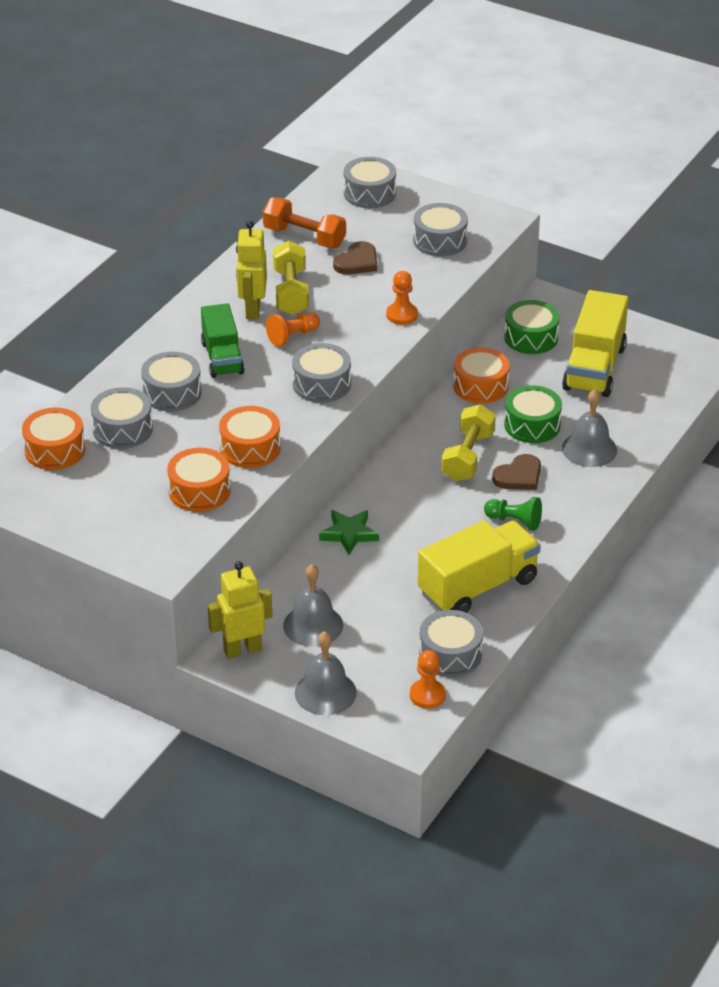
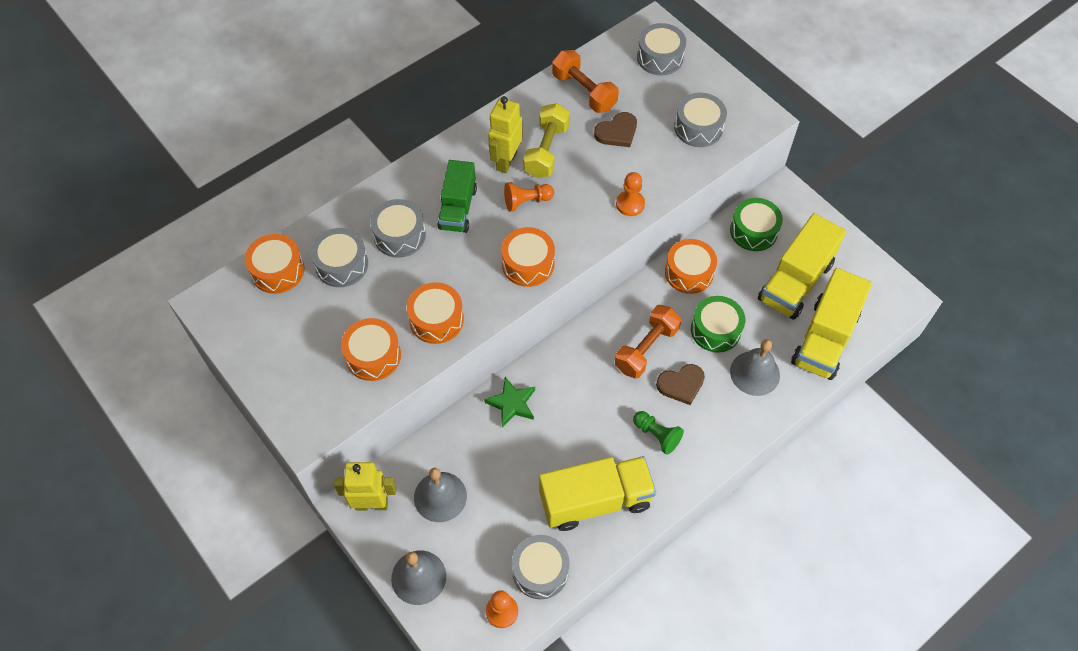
camera: 20 degrees right, 20 degrees up
(321, 384) = (528, 264): grey drum -> orange drum
(468, 457) = (646, 349): yellow dumbbell -> orange dumbbell
(646, 405) = (824, 338): none -> yellow truck

